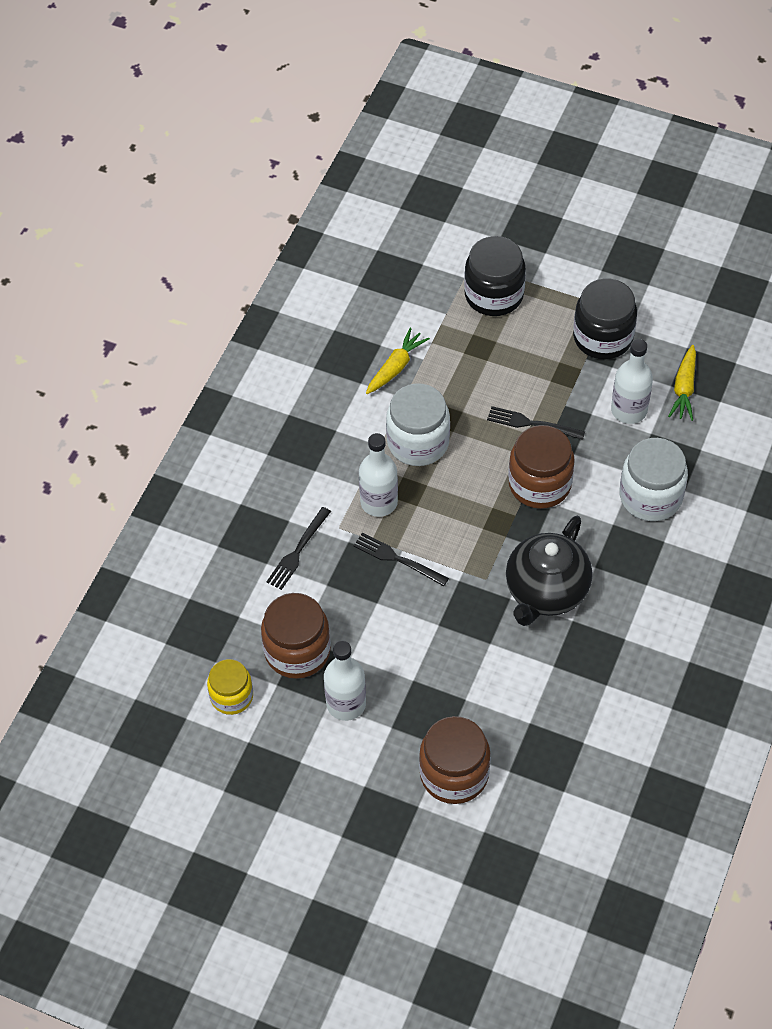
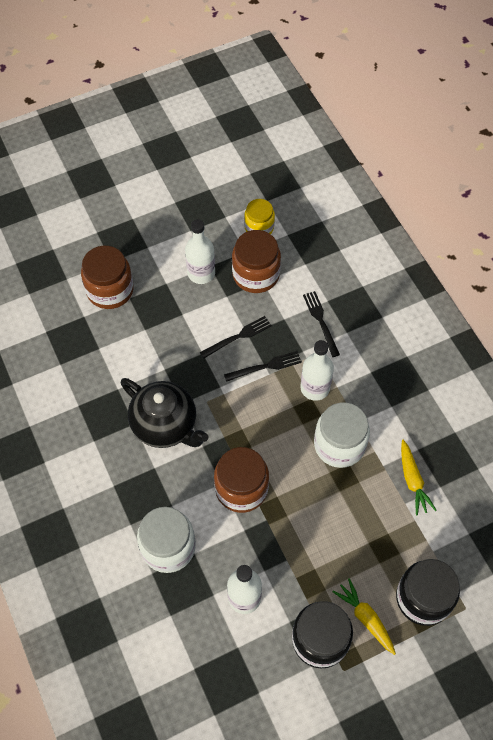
camera: 130 degrees right, 5 degrees up
(531, 423) = (291, 524): black fork -> black fork (239, 336)
(546, 592) = (165, 425): black teapot -> black teapot turned 150 degrees clockwise
(684, 388) = (227, 654): yellow carrot -> yellow carrot (365, 618)

